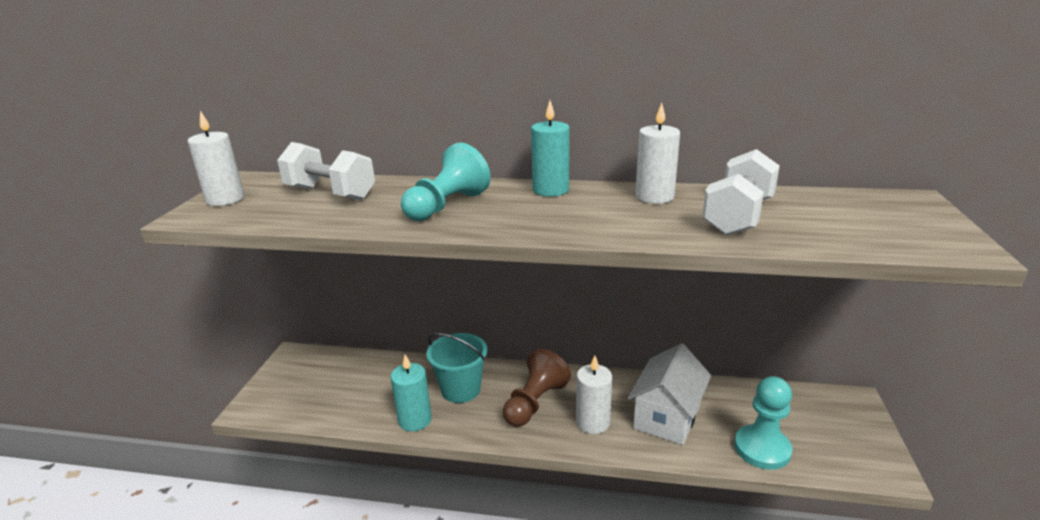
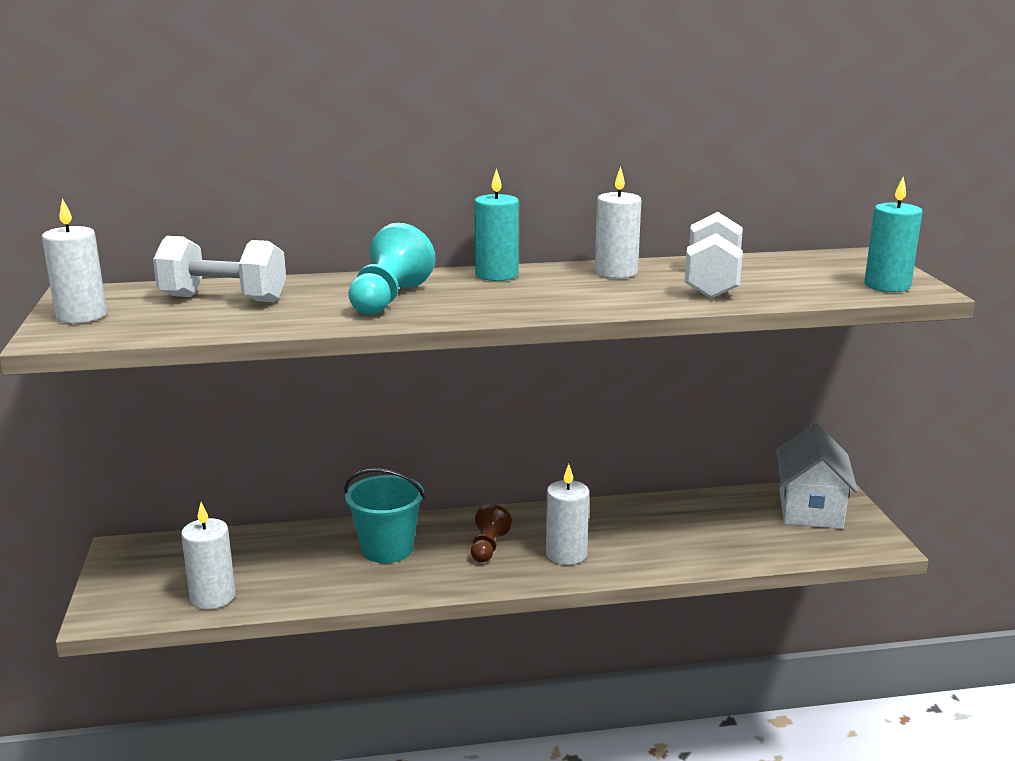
camera: 20 degrees left, 5 degrees down
(324, 408) = (213, 597): none -> white candle
(415, 420) = (346, 588): turquoise candle -> turquoise candle (887, 285)
(535, 403) = (488, 547): brown pawn -> brown pawn, size x0.62
(667, 417) = (646, 535): white house -> white house (810, 509)
(762, 449) = (757, 547): turquoise pawn -> none

